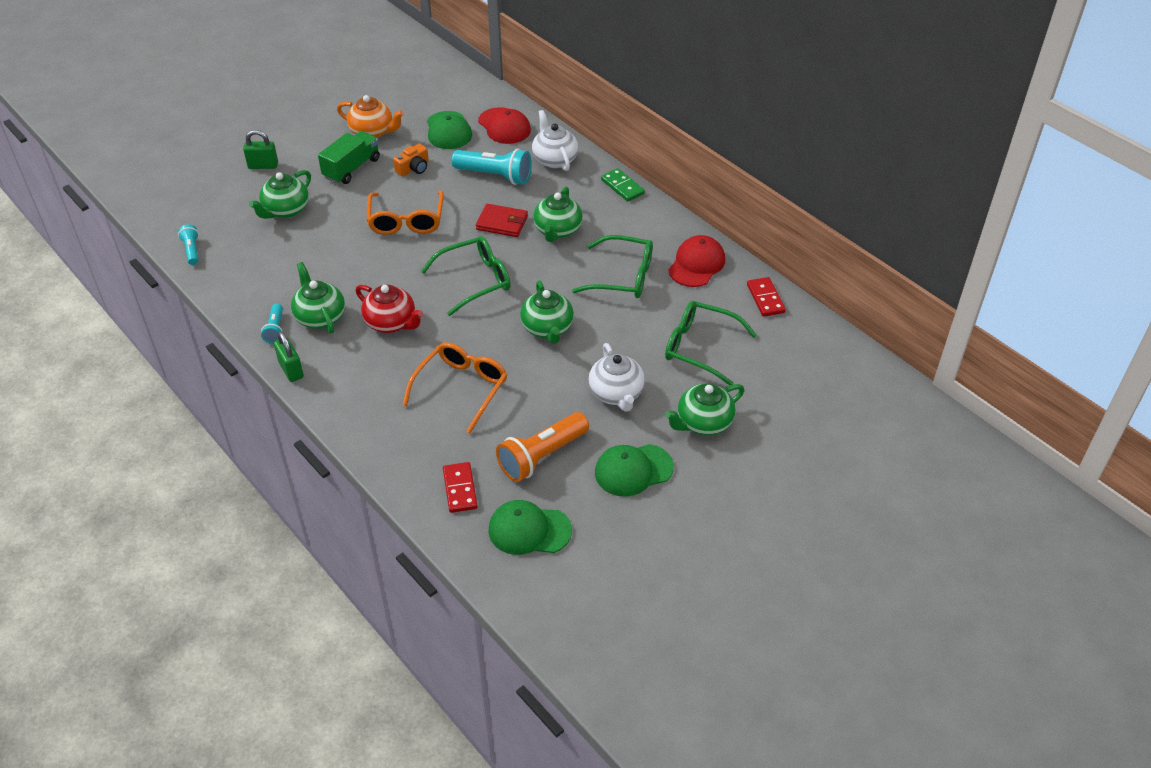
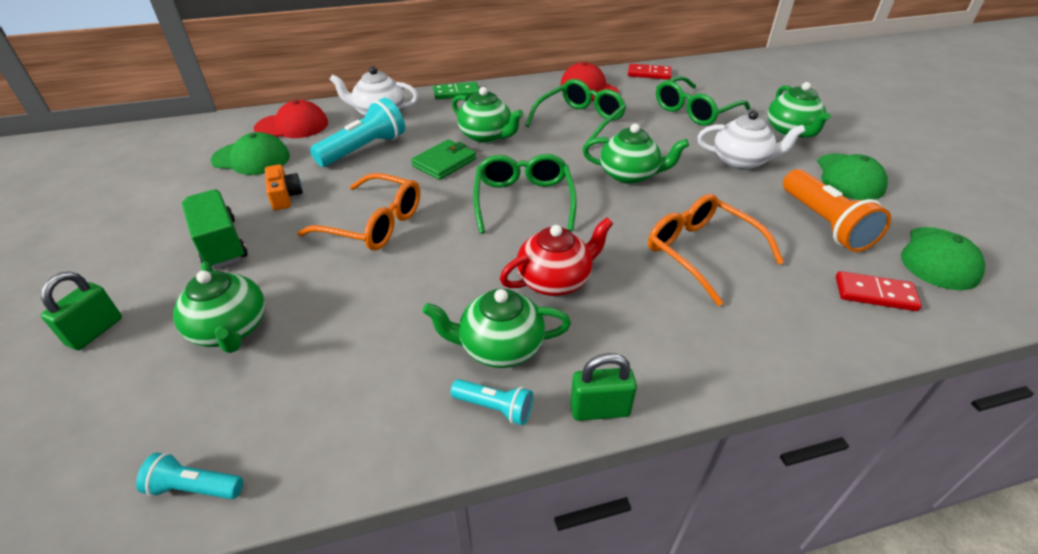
camera: 65 degrees left, 5 degrees down
(372, 132) = (174, 210): orange teapot -> none
(502, 223) = (444, 162): red wallet -> green wallet

